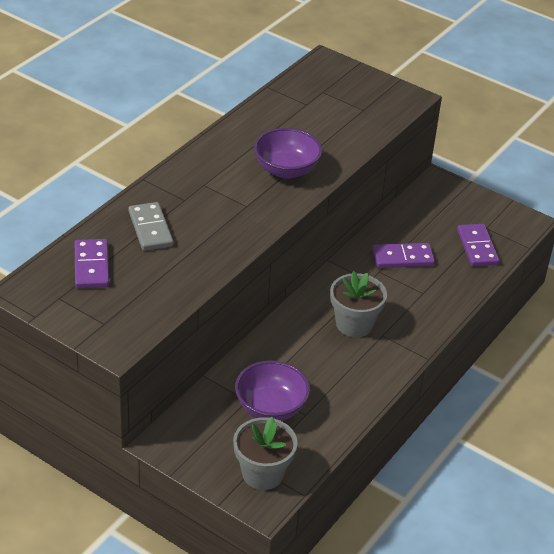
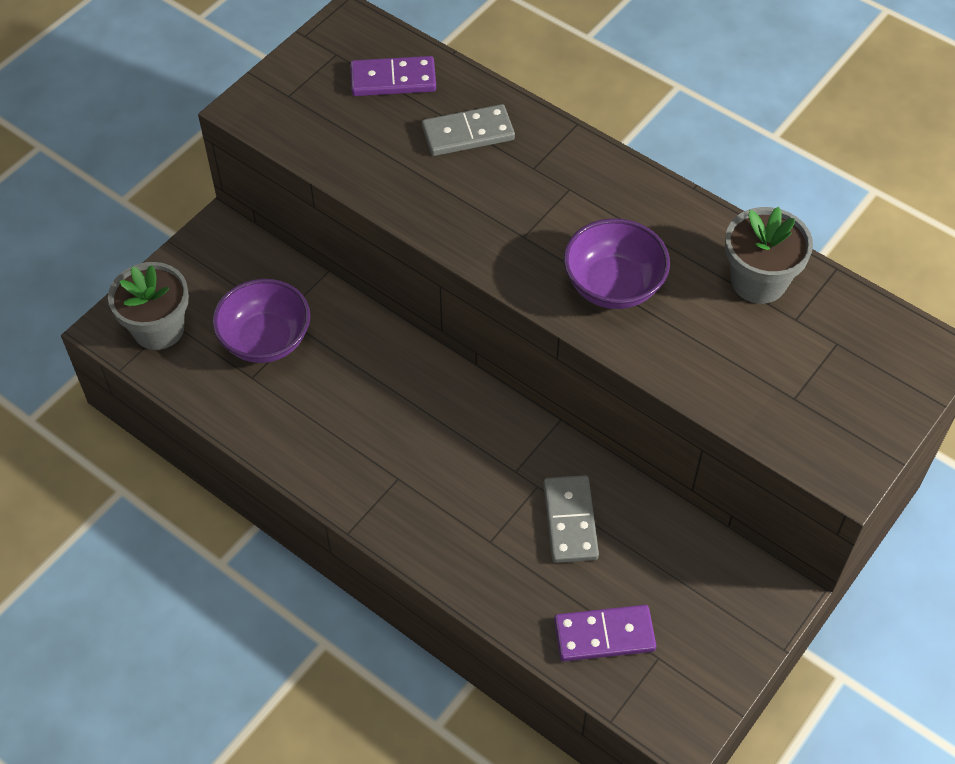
camera: 95 degrees right, 15 degrees up
(354, 324) = (420, 444): grey flower pot -> grey flower pot (758, 281)
(403, 258) = (570, 521): purple domino -> grey domino

